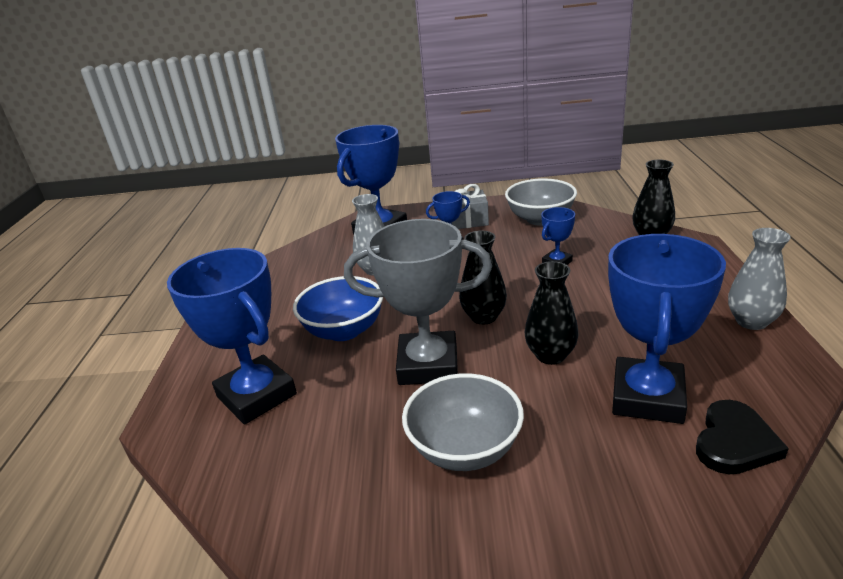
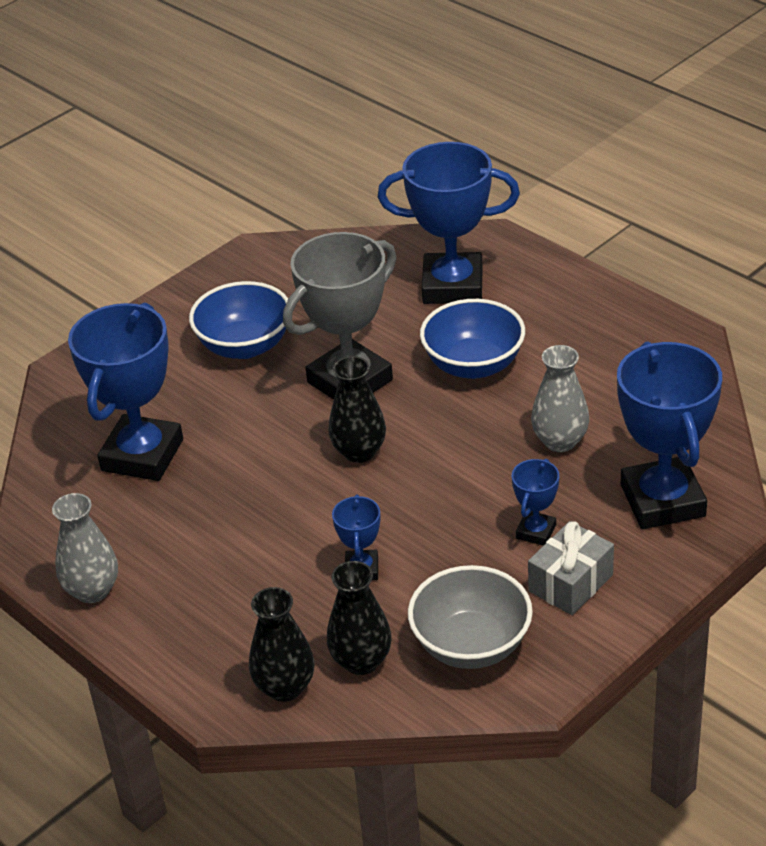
camera: 135 degrees right, 10 degrees up
(465, 449) = (245, 346): grey bowl -> blue bowl
(550, 355) = (253, 448): black vase -> black vase (361, 661)
(647, 397) = (142, 455): blue trophy -> blue trophy turned 45 degrees clockwise
(734, 442) = (58, 455): black heart -> none

